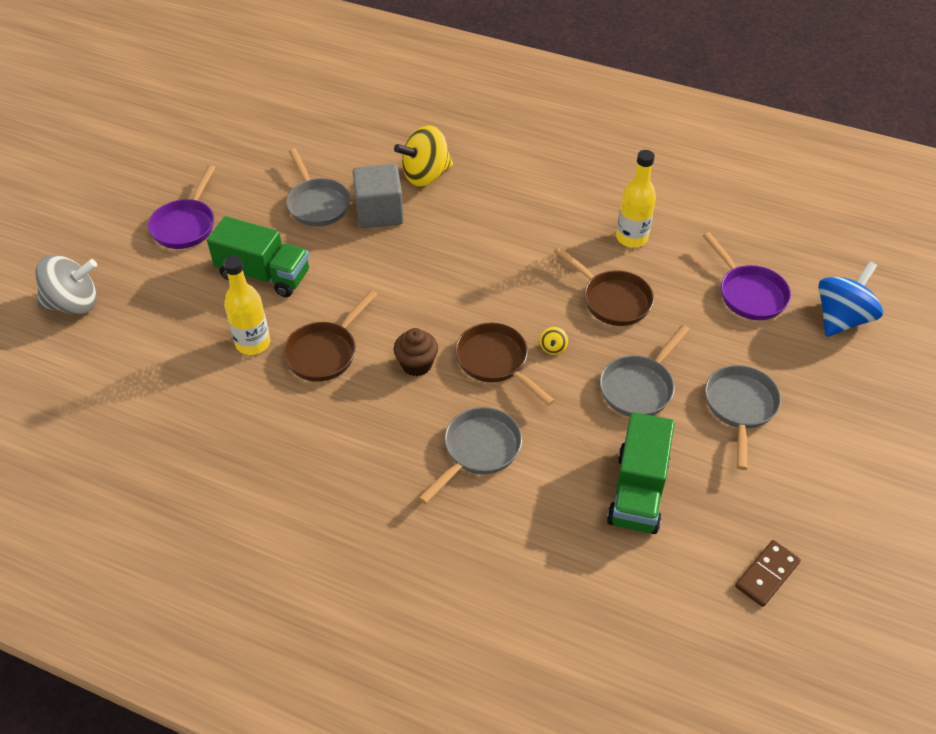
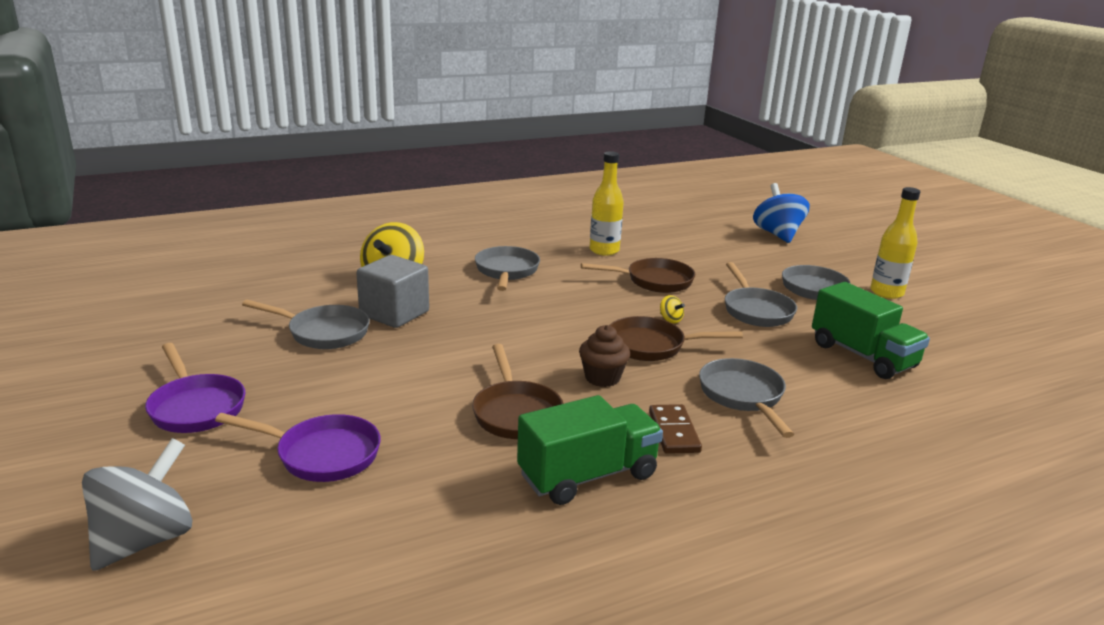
camera: 50 degrees left, 25 degrees down
(253, 343) = (436, 445): yellow bottle -> yellow bottle (886, 293)
(264, 275) = (356, 397): green truck -> green truck (588, 475)
(515, 215) = (506, 271): none -> grey pan
(749, 293) = (716, 245): purple pan -> purple pan (321, 454)
(767, 575) = (989, 349): brown domino -> brown domino (674, 432)

